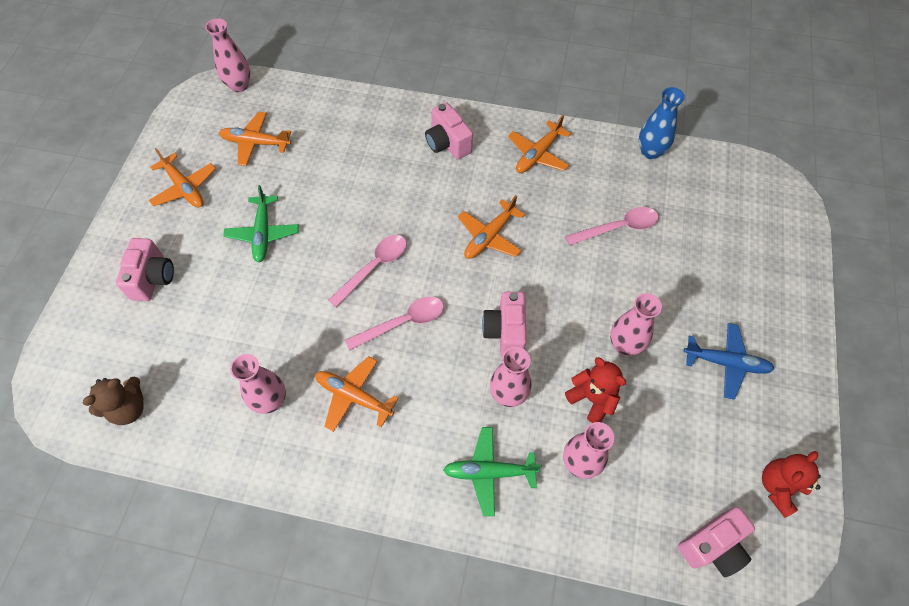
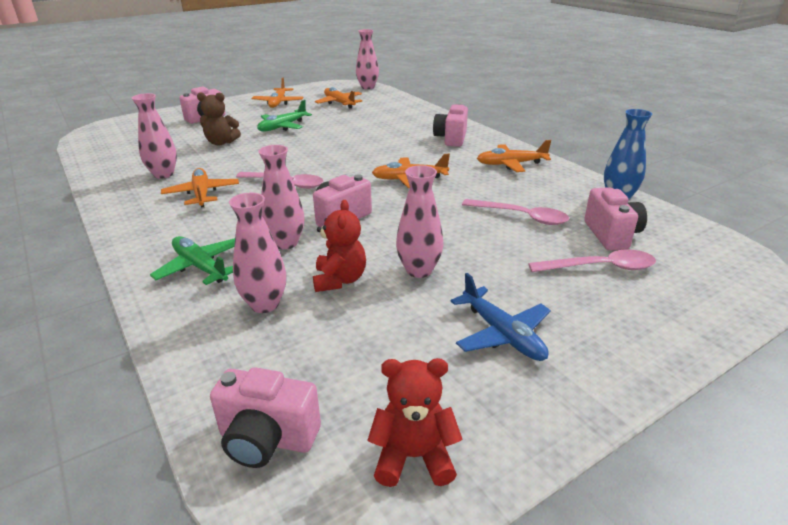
camera: 45 degrees right, 30 degrees down
(129, 408) = (110, 146): brown teddy bear -> brown teddy bear (221, 142)
(374, 267) = (314, 159): pink spoon -> pink spoon (600, 267)
(687, 207) = (611, 235): none -> pink camera

